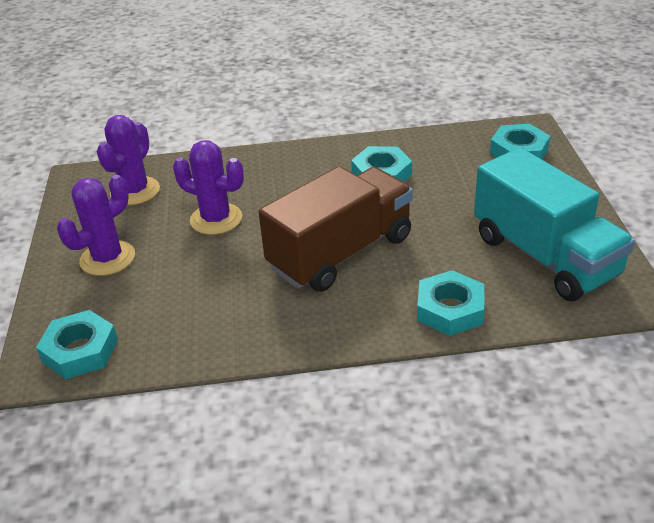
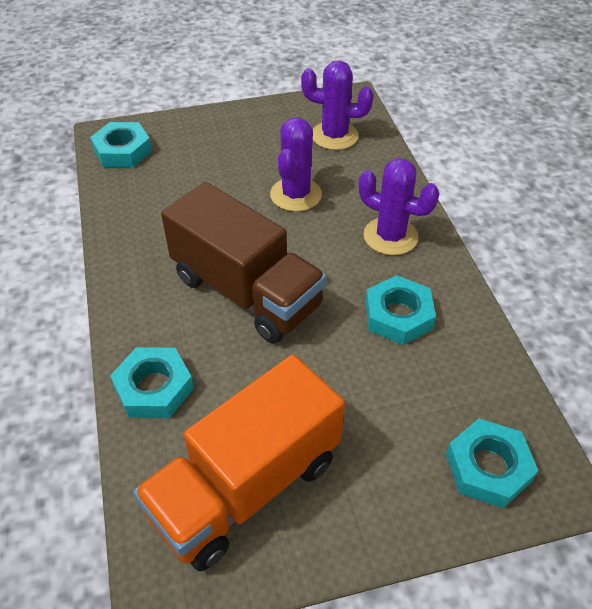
camera: 80 degrees right, 10 degrees up
(107, 258) = (234, 140): purple cactus -> purple cactus (390, 236)
(544, 256) = (246, 486): turquoise truck -> orange truck

